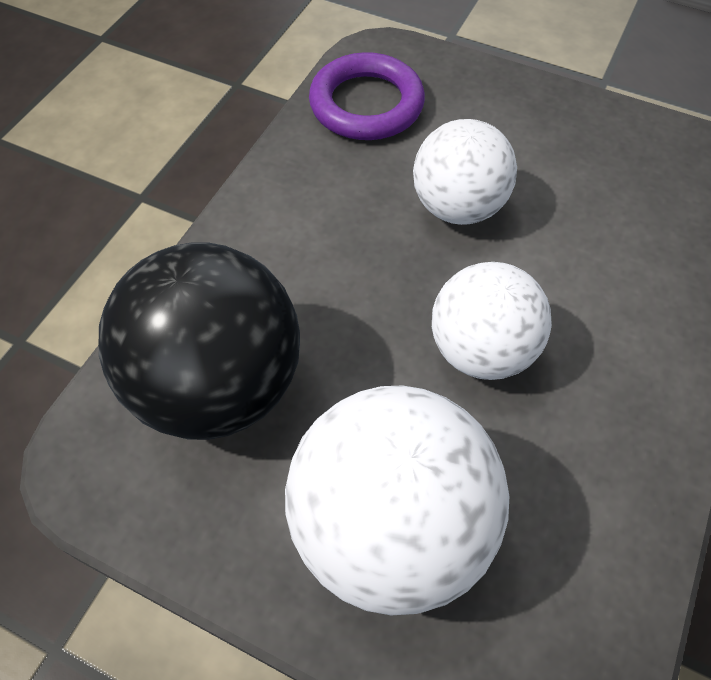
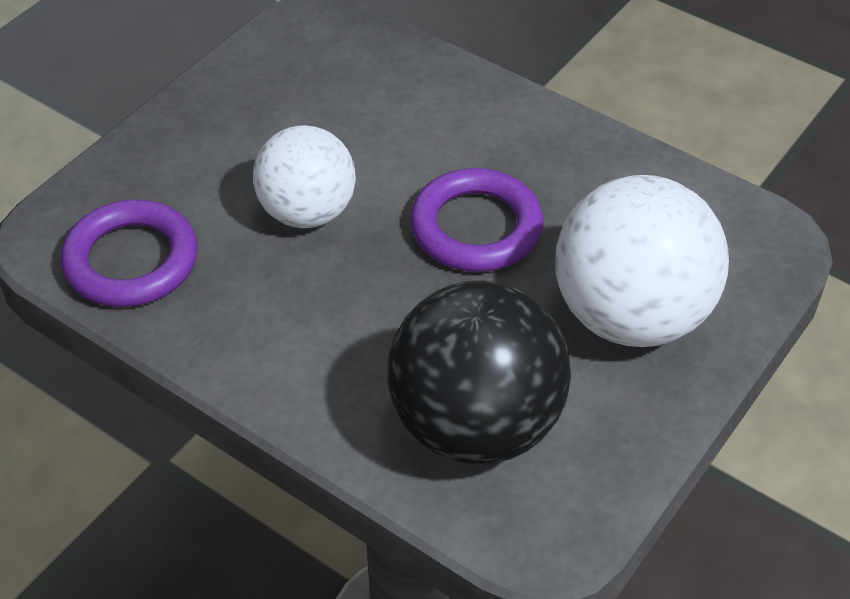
camera: 80 degrees left, 10 degrees down
(481, 349) = (476, 227): white ball -> purple ring

